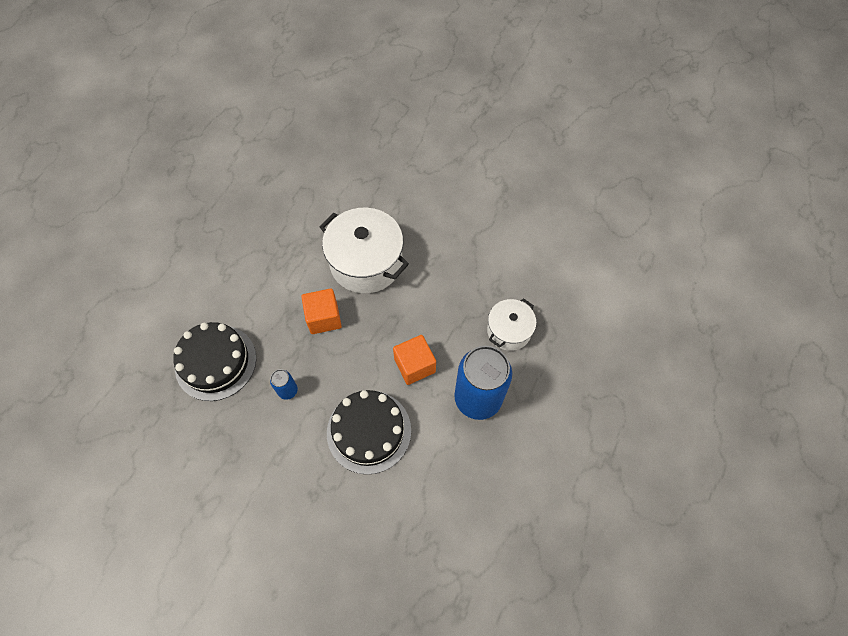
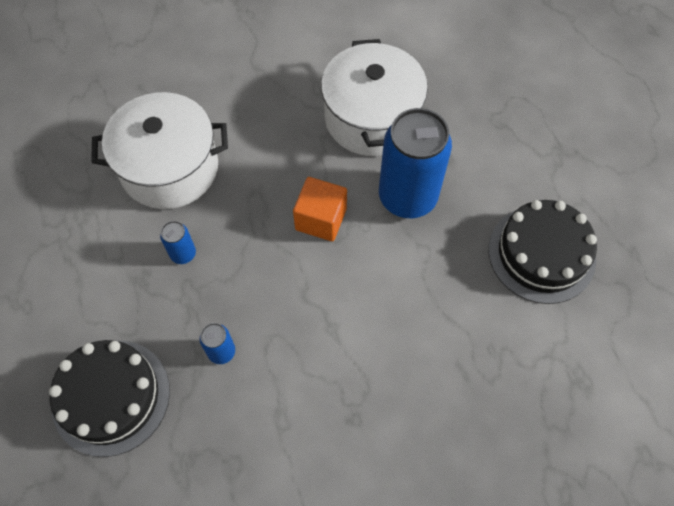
camera: 45 degrees left, 0 degrees up
(324, 318) = (183, 254): orange cube -> blue can
(369, 431) = (342, 314): black cake -> black cake (541, 254)
(509, 331) = (371, 118): white pot -> white pot, size x1.73

